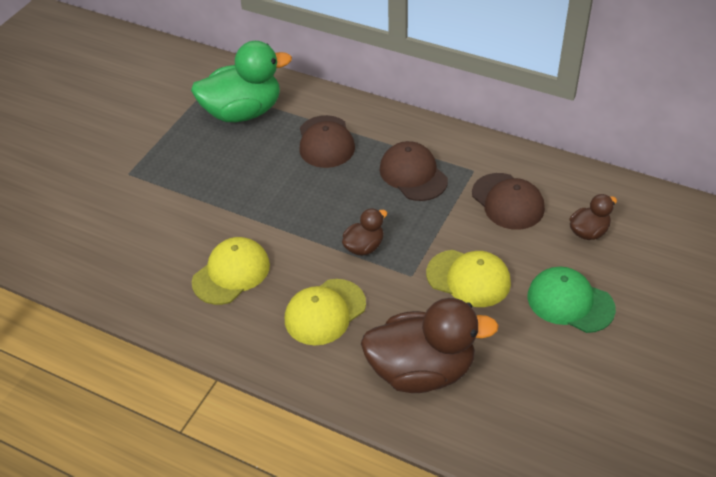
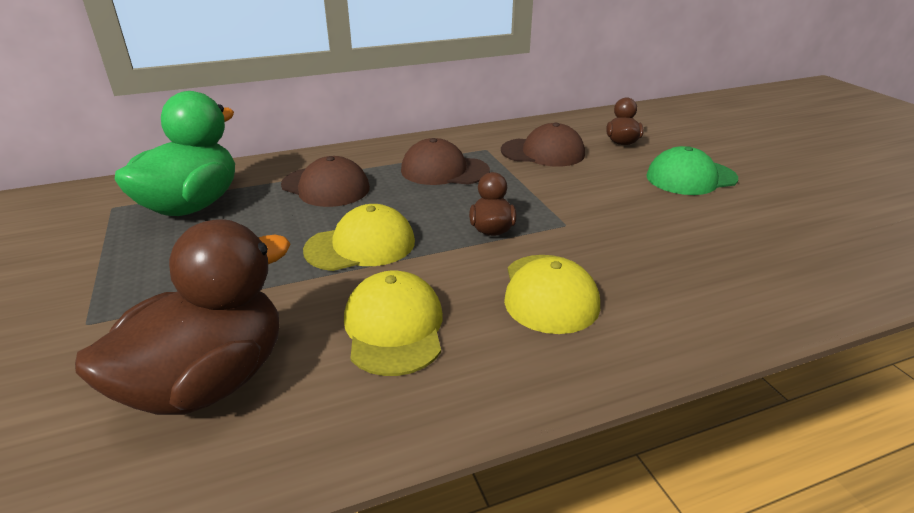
camera: 50 degrees left, 15 degrees down
(422, 370) = (704, 276): brown duck -> brown duck (209, 382)
(468, 278) = (607, 202): yellow cap -> yellow cap (360, 245)

